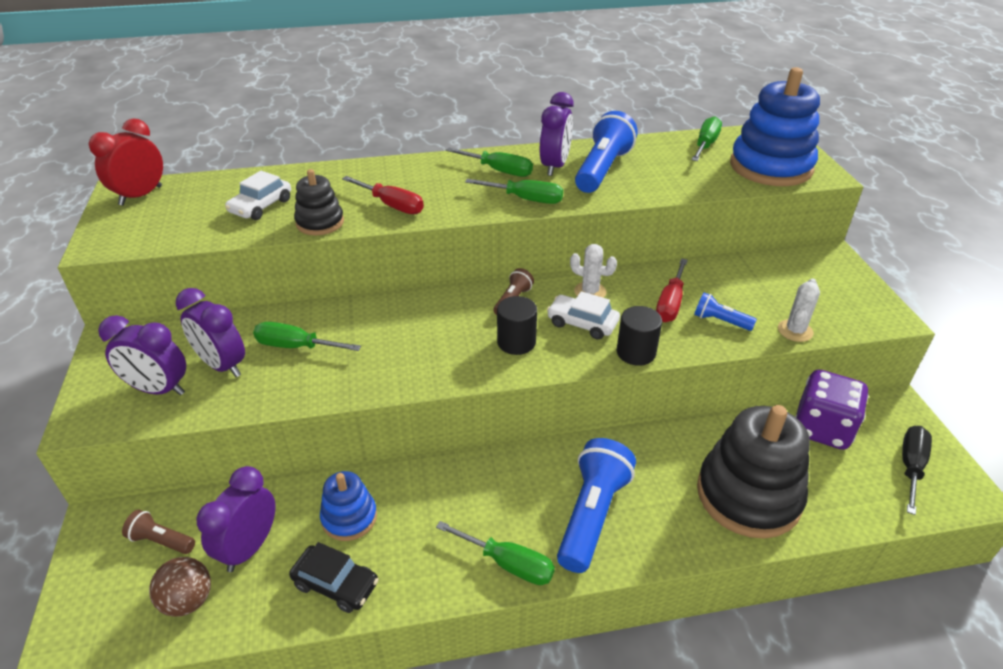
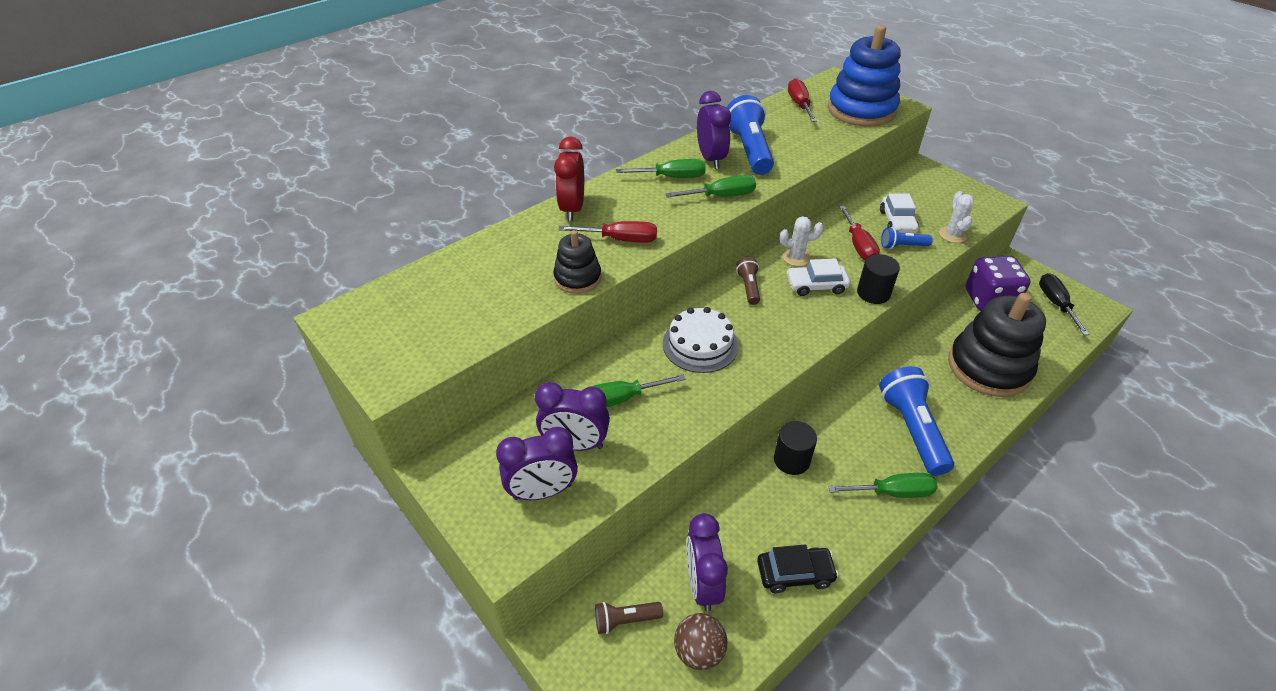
camera: 30 degrees left, 5 degrees up
(141, 196) = (366, 316): red clock -> red clock (572, 209)
(261, 206) = (504, 282): white car -> white car (897, 222)
(349, 517) = (753, 520): blue stacking toy -> none
(413, 331) = (700, 344): none -> white cake
(516, 342) = (786, 320): black cylinder -> black cylinder (791, 460)
(705, 145) = (799, 105): green screwdriver -> red screwdriver

